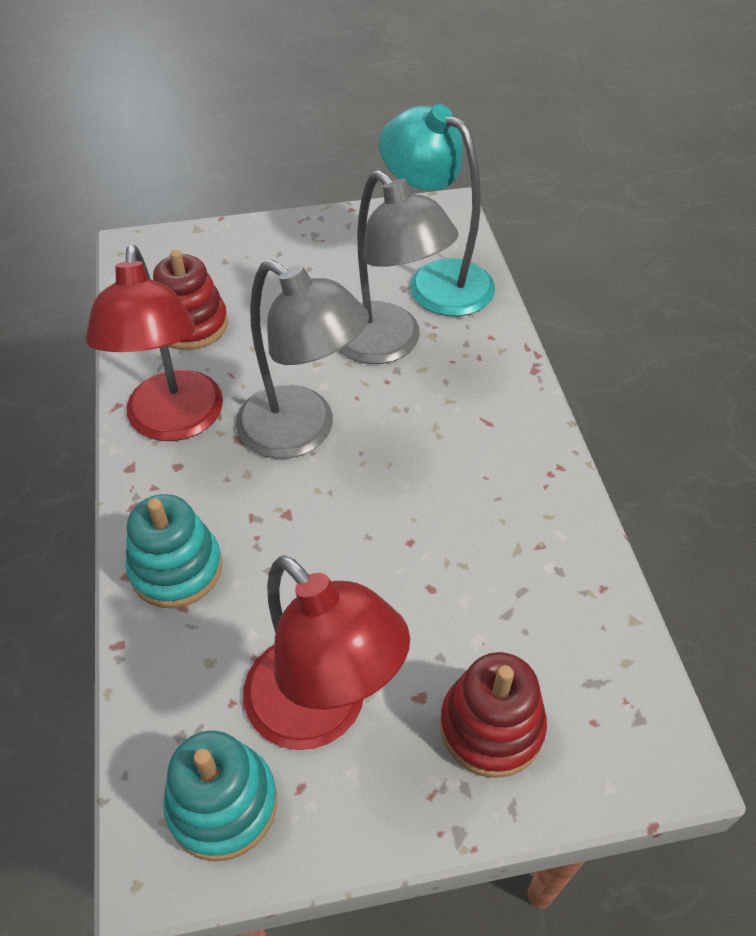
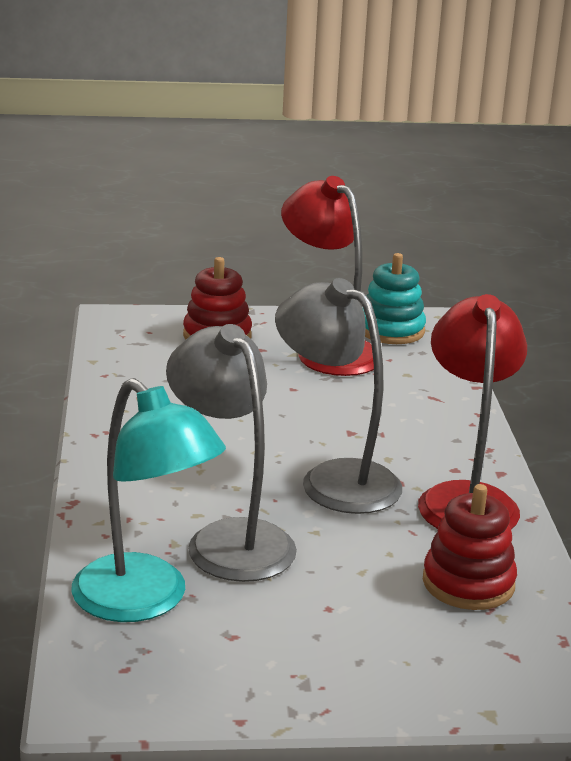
camera: 175 degrees left, 25 degrees down
(176, 568) = (441, 414): turquoise stacking toy -> none

